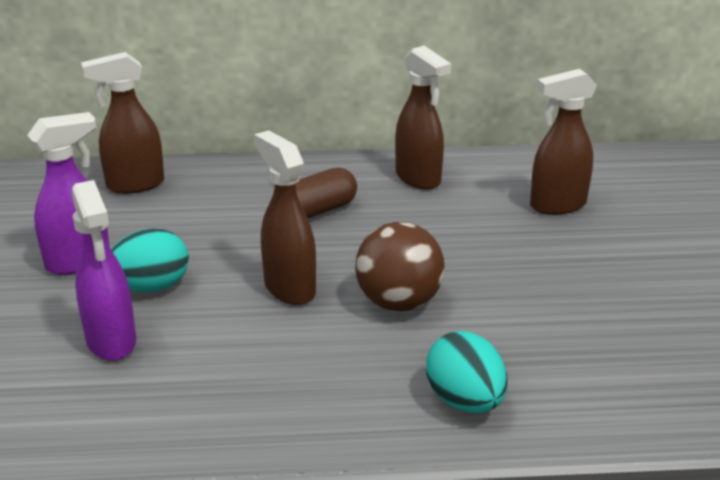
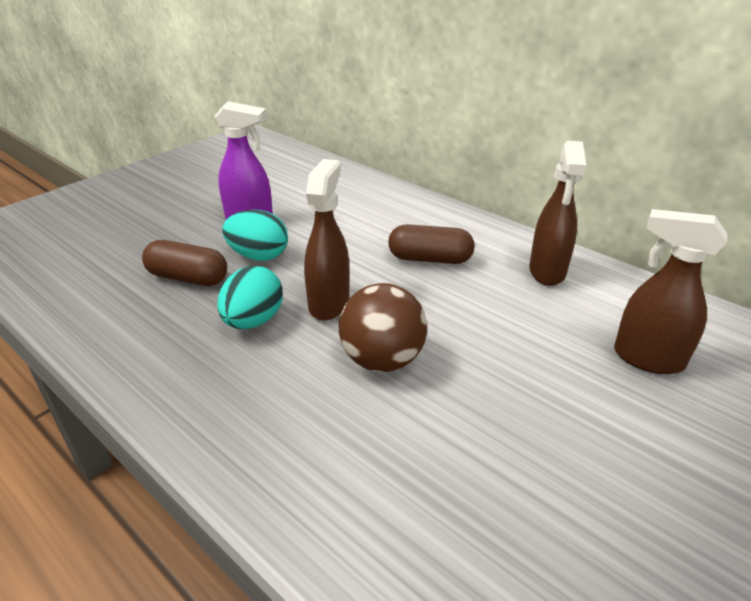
camera: 45 degrees right, 5 degrees up
(111, 342) = (188, 278): purple spray bottle -> brown capsule
(134, 185) = (349, 188): brown spray bottle -> none
(465, 401) = (304, 475): turquoise egg -> turquoise egg (253, 321)

